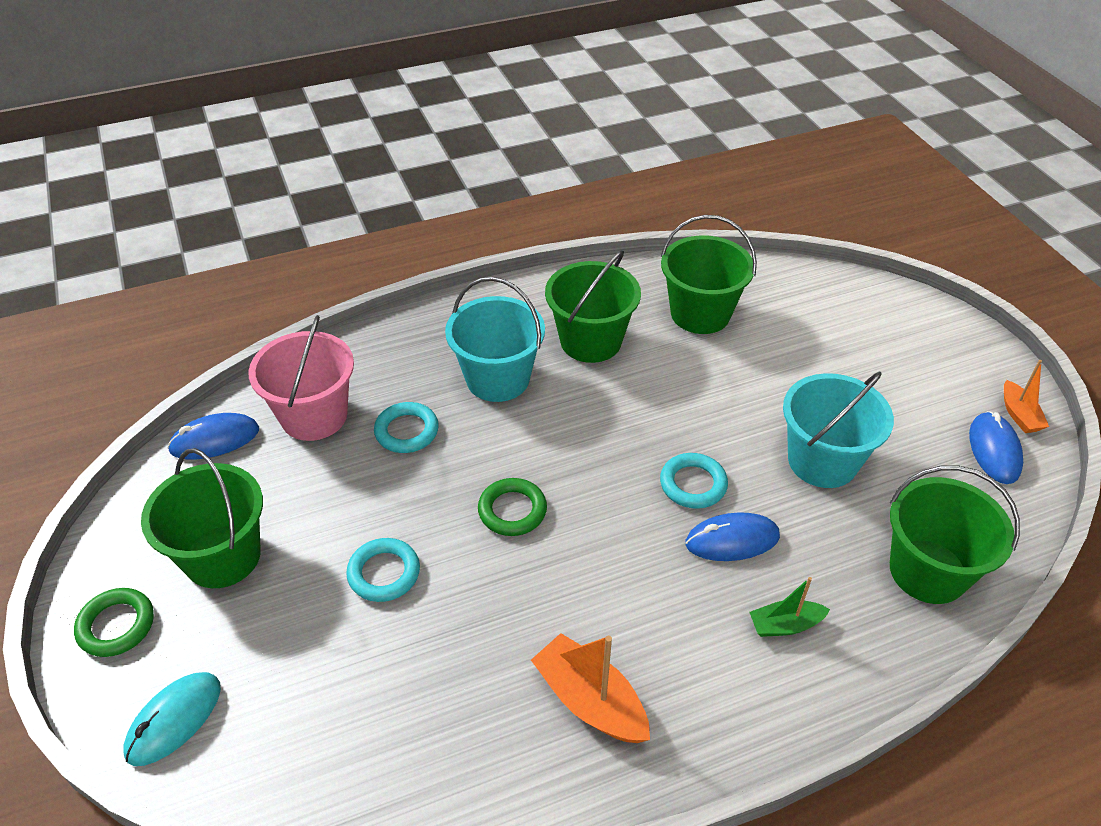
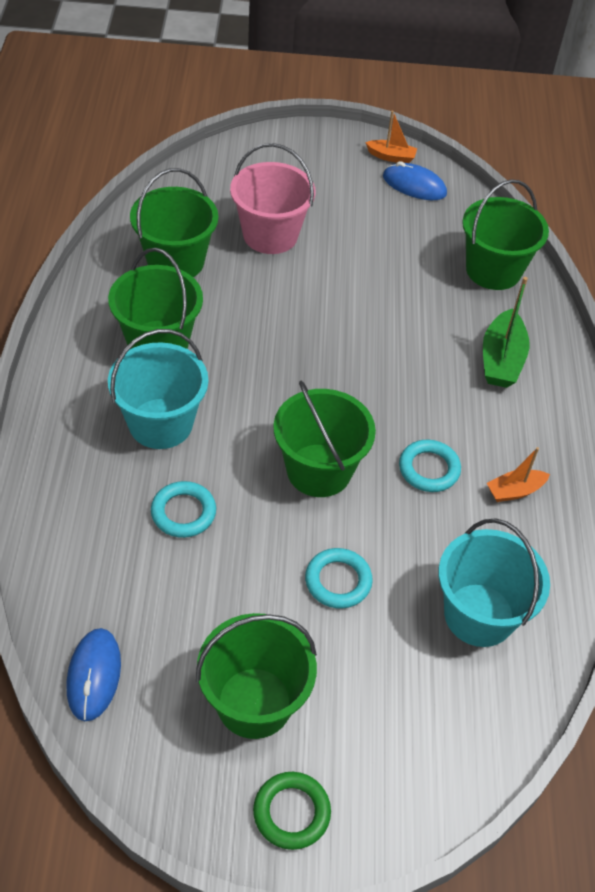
camera: 70 degrees left, 5 degrees up
(174, 720) = (416, 780): turquoise mouse -> none
(314, 416) = (115, 580): pink bucket -> pink bucket (270, 235)
(512, 510) = (319, 470): green ring -> green bucket
(590, 701) = (514, 491): orange boat -> orange boat, size x0.61
(693, 484) = (355, 350): turquoise ring -> turquoise ring (429, 469)
(732, 540) = (418, 353): blue mouse -> none
(785, 625) = (501, 360): green boat -> green boat, size x1.64
(822, 461) = (374, 271): turquoise bucket -> turquoise bucket (479, 615)

